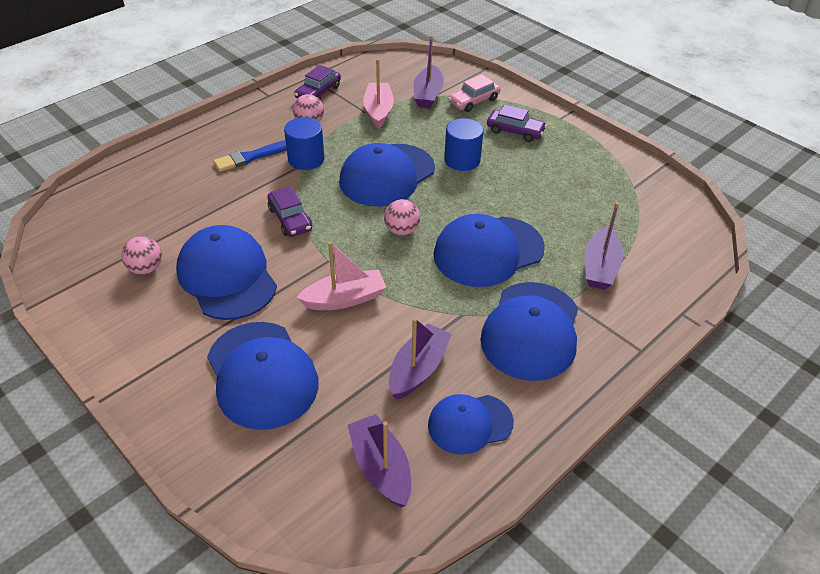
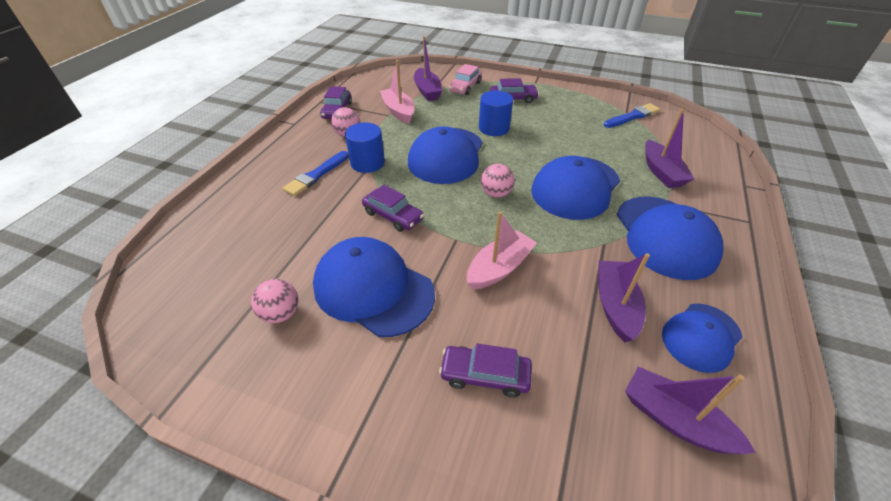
camera: 25 degrees left, 0 degrees up
(262, 374) = (485, 375): blue cap -> purple car
(636, 194) = (632, 116): none -> blue brush

